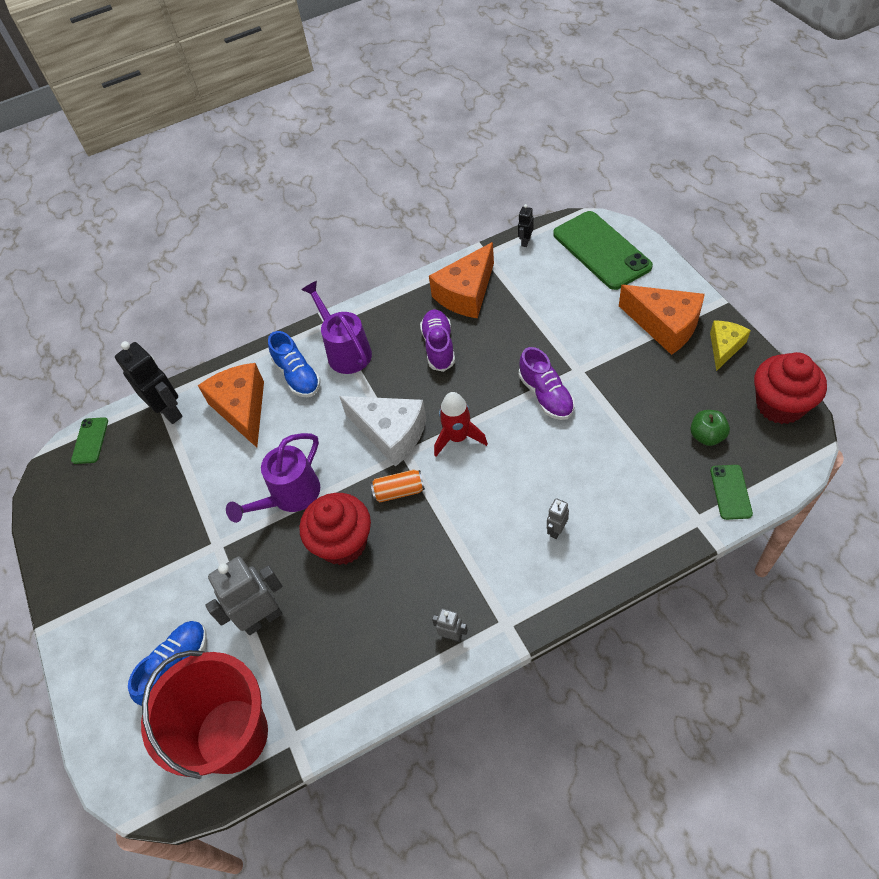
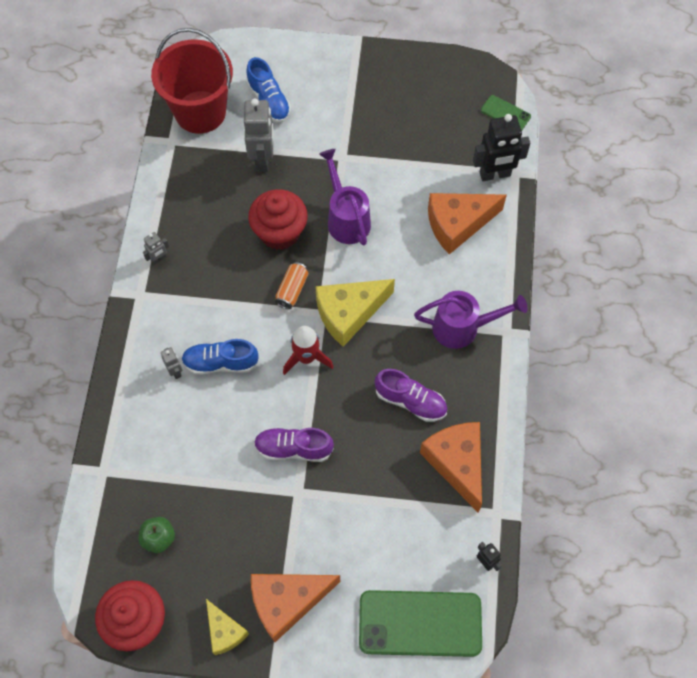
camera: 115 degrees right, 10 degrees up
(242, 409) = (458, 224): orange cheese -> orange cheese turned 150 degrees clockwise
(297, 376) = (462, 279): blue shoe -> blue shoe (220, 363)
(391, 433) = (349, 313): white cheese -> yellow cheese
(730, 492) = (103, 513): green phone -> none

